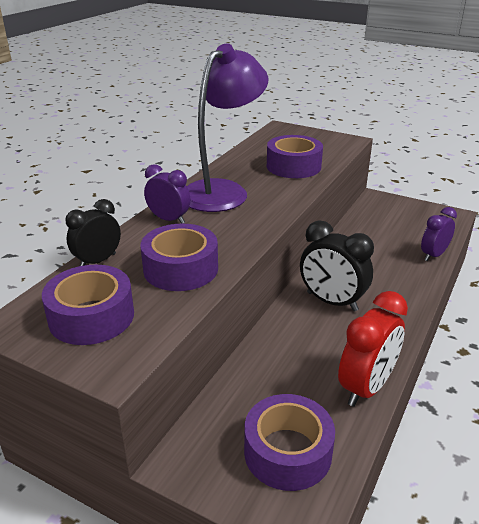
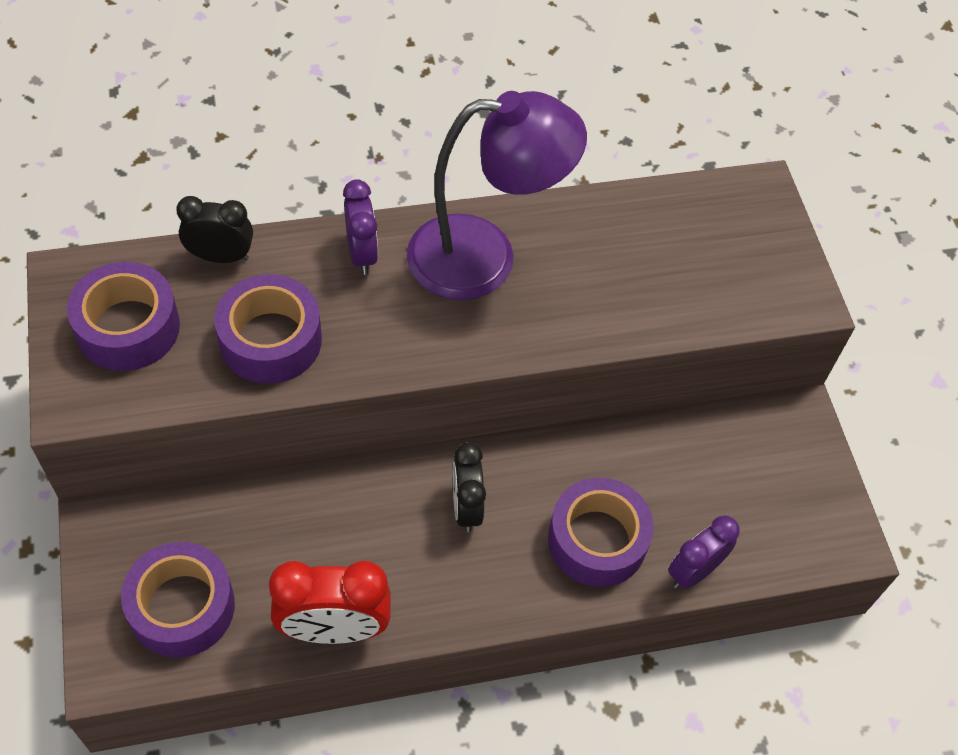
camera: 45 degrees right, 25 degrees up
(293, 166) = (637, 287): purple tape -> purple tape (597, 540)
(332, 302) = (466, 507): black clock -> black clock, size x0.66
(433, 255) = (694, 571): purple clock -> purple clock turned 45 degrees counterclockwise

